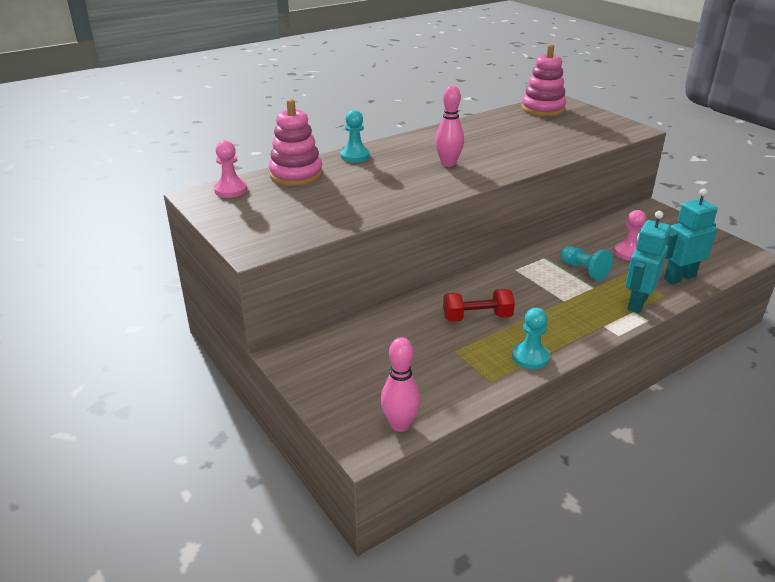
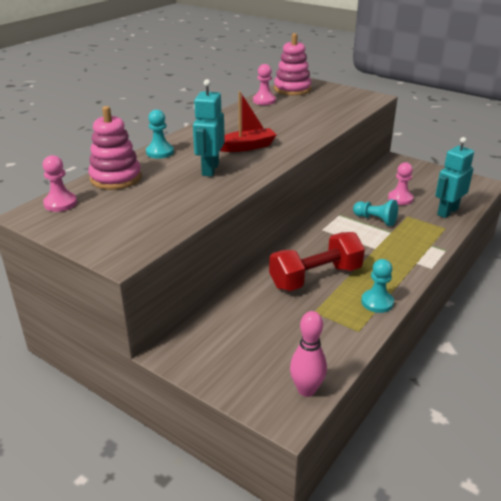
camera: 20 degrees left, 0 degrees up
(448, 163) = (246, 147): pink bowling pin -> red boat
(477, 317) = (315, 277): red dumbbell -> red dumbbell, size x1.54
(501, 117) = (264, 101): none -> pink pawn
(637, 303) = (429, 238): turquoise robot -> turquoise robot (210, 169)

